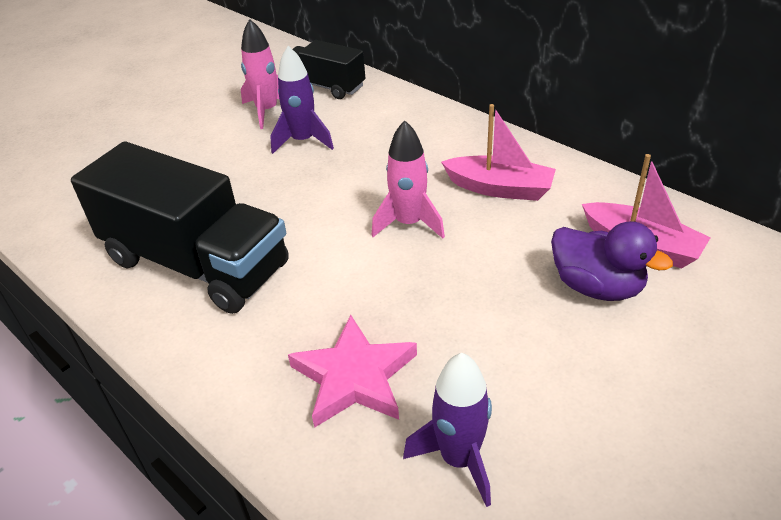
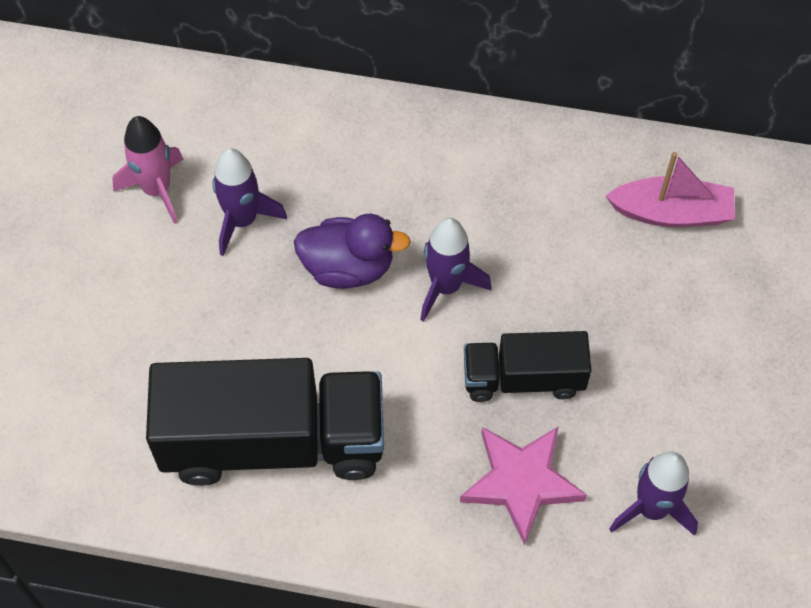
camera: 35 degrees left, 20 degrees up
(325, 86) = (193, 115): black truck -> black truck (523, 378)
(409, 223) = (446, 286): pink rocket -> purple rocket
(499, 188) = (502, 196): pink boat -> none
(597, 286) = (659, 281): purple duck -> purple duck (348, 267)

